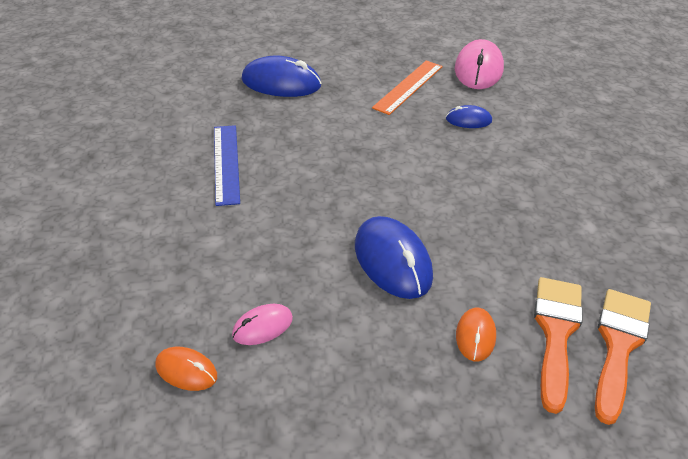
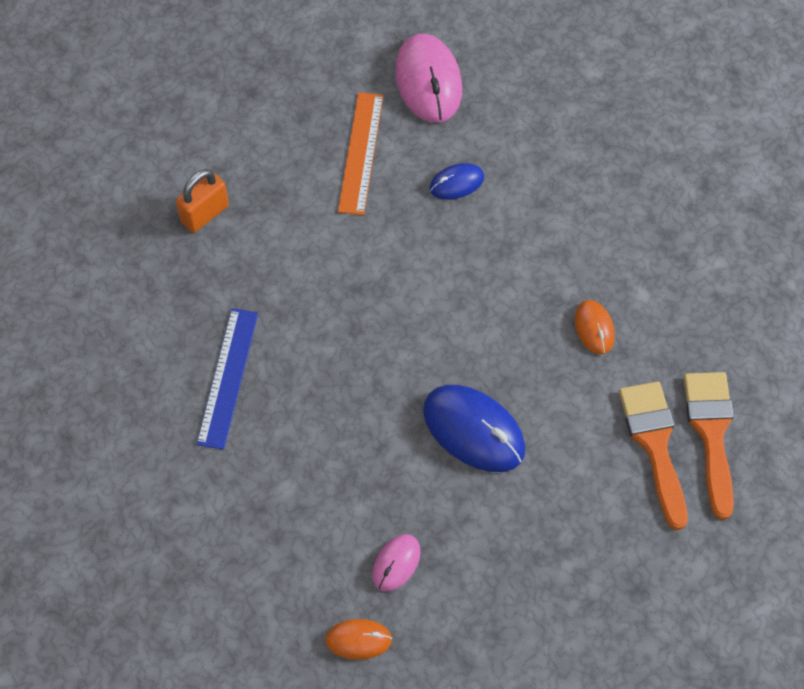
camera: 25 degrees left, 20 degrees up
(226, 163) = (228, 378): blue ruler -> blue ruler turned 45 degrees clockwise
(281, 83) = (205, 214): blue mouse -> orange padlock
(475, 336) = (587, 481): orange mouse -> orange mouse (594, 328)

